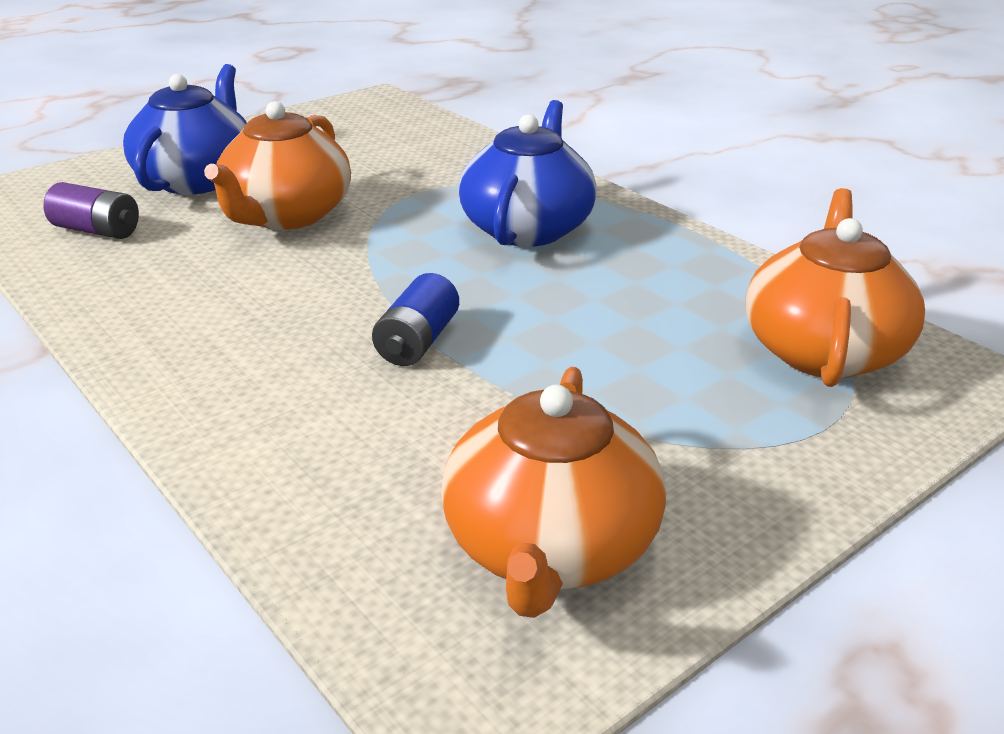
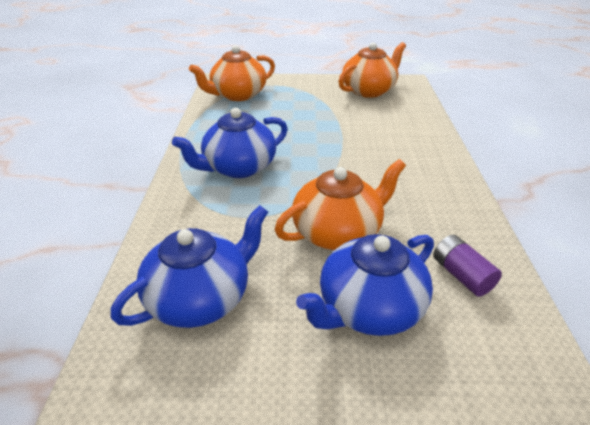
camera: 140 degrees left, 5 degrees up
(369, 138) = (201, 298): none -> blue teapot
(417, 342) = (347, 140): blue battery -> none

